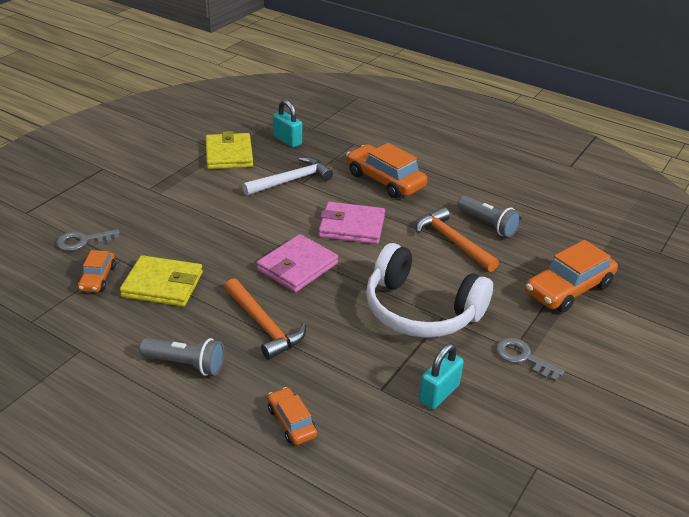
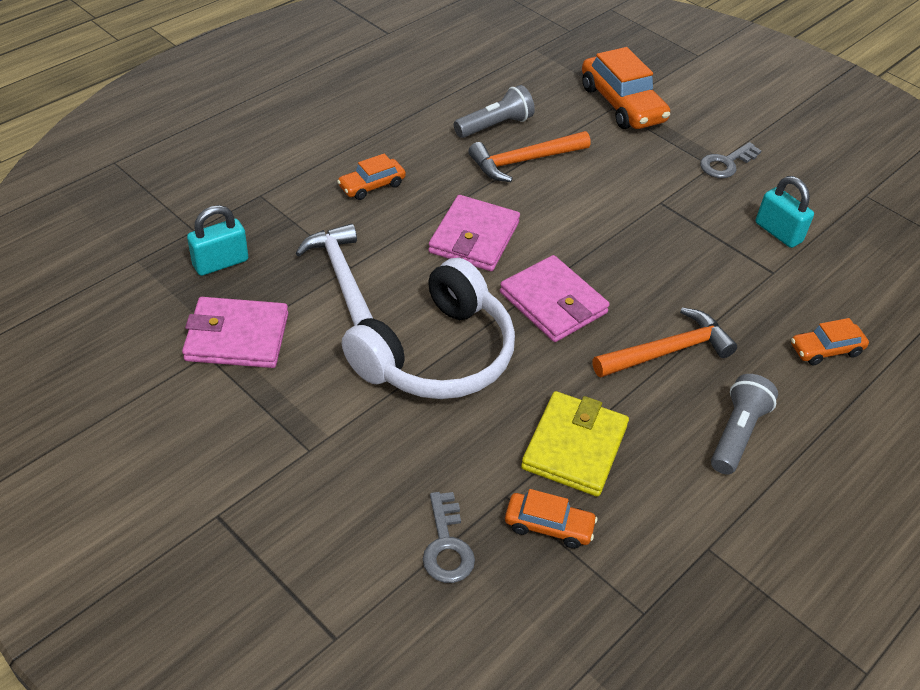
camera: 80 degrees left, 10 degrees up
(229, 154) = (237, 337): yellow wallet -> pink wallet
(385, 180) = (371, 185): orange car -> orange car, size x0.55
(421, 310) = (648, 215): white headphones -> white headphones (436, 354)

